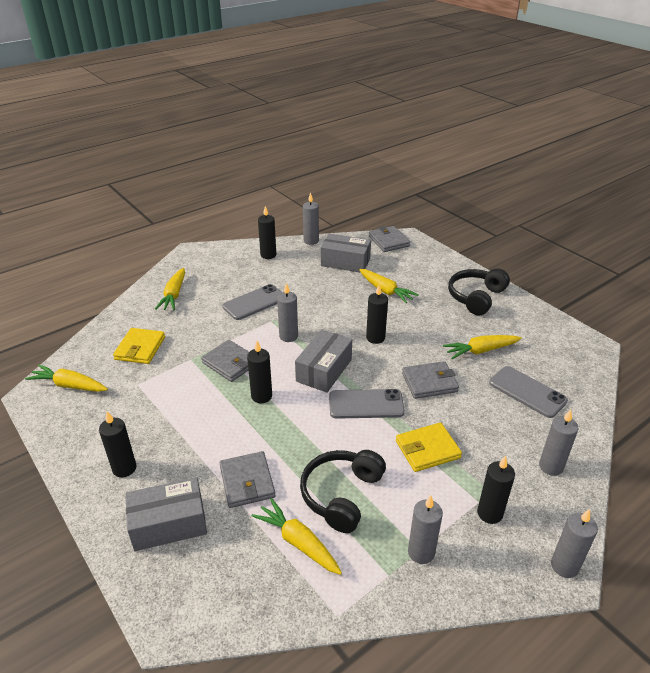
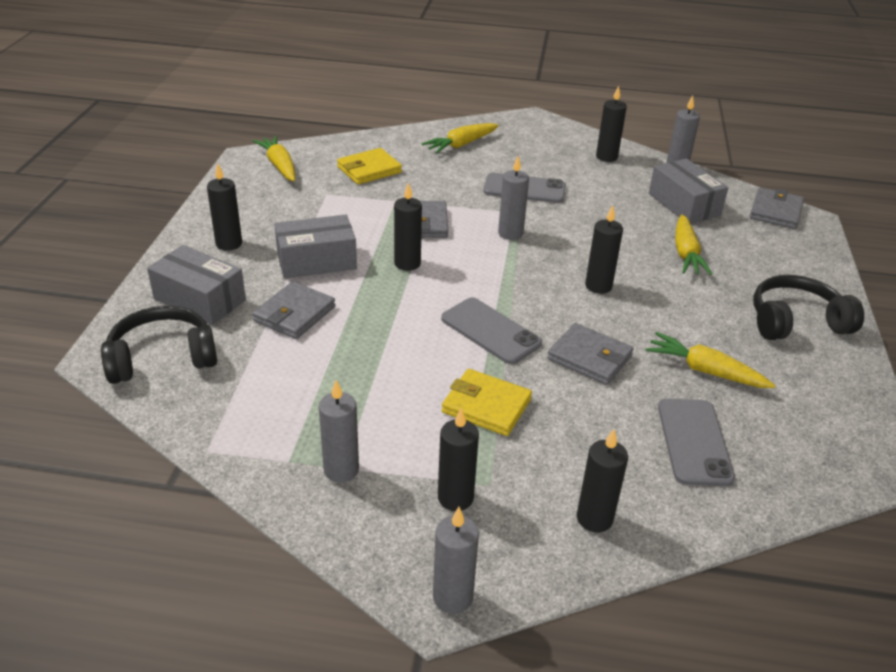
camera: 45 degrees right, 0 degrees up
(298, 542) = (262, 382): yellow carrot -> none
(324, 370) = (497, 279): grey box -> grey box (316, 261)
(341, 495) = (349, 378): black headphones -> black headphones (162, 358)
(550, 467) = (594, 518): grey candle -> black candle

